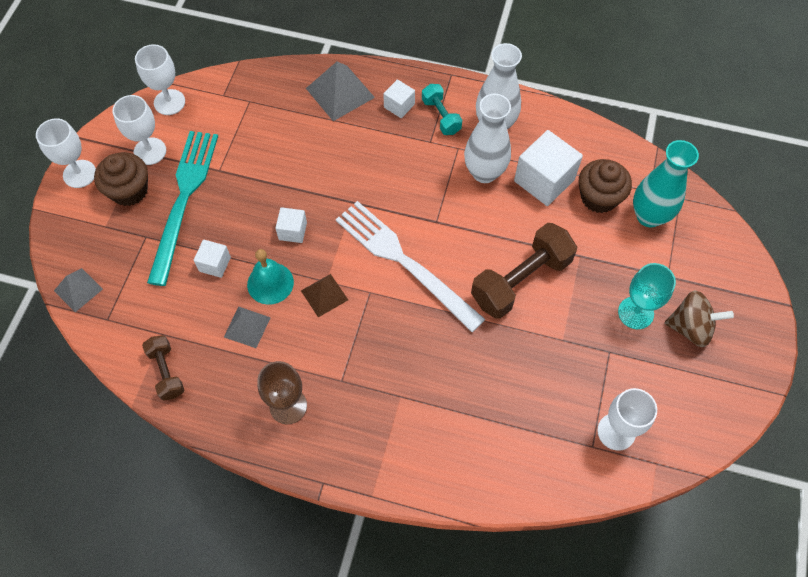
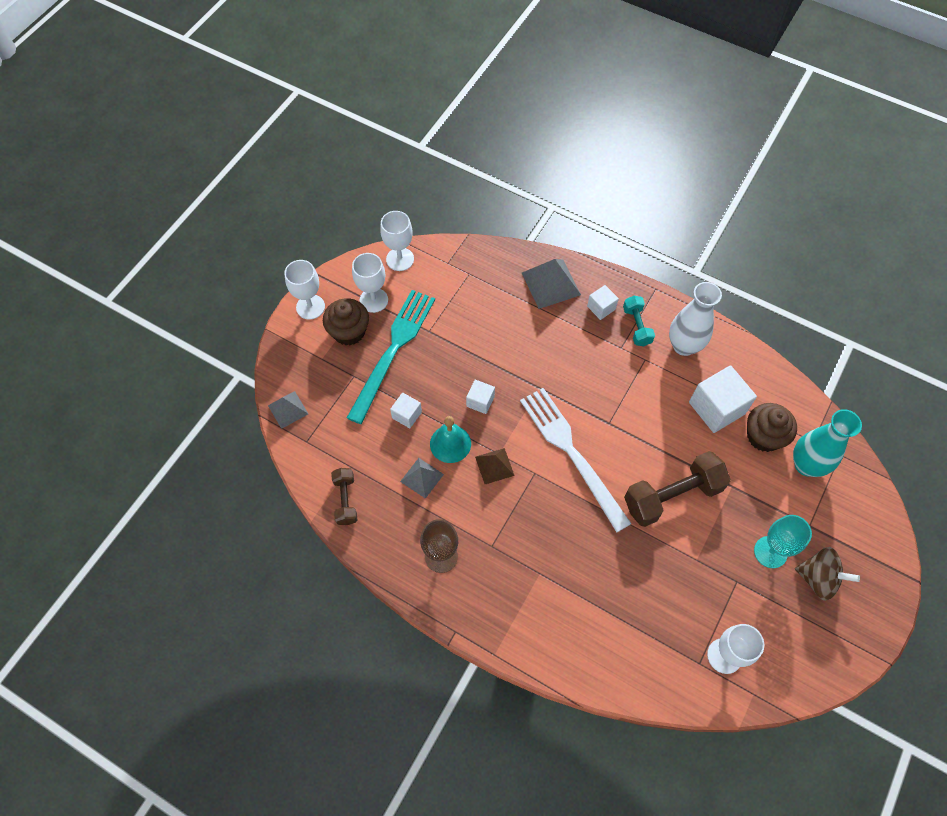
camera: 15 degrees right, 0 degrees up
(484, 172) = (663, 388): white vase -> none

